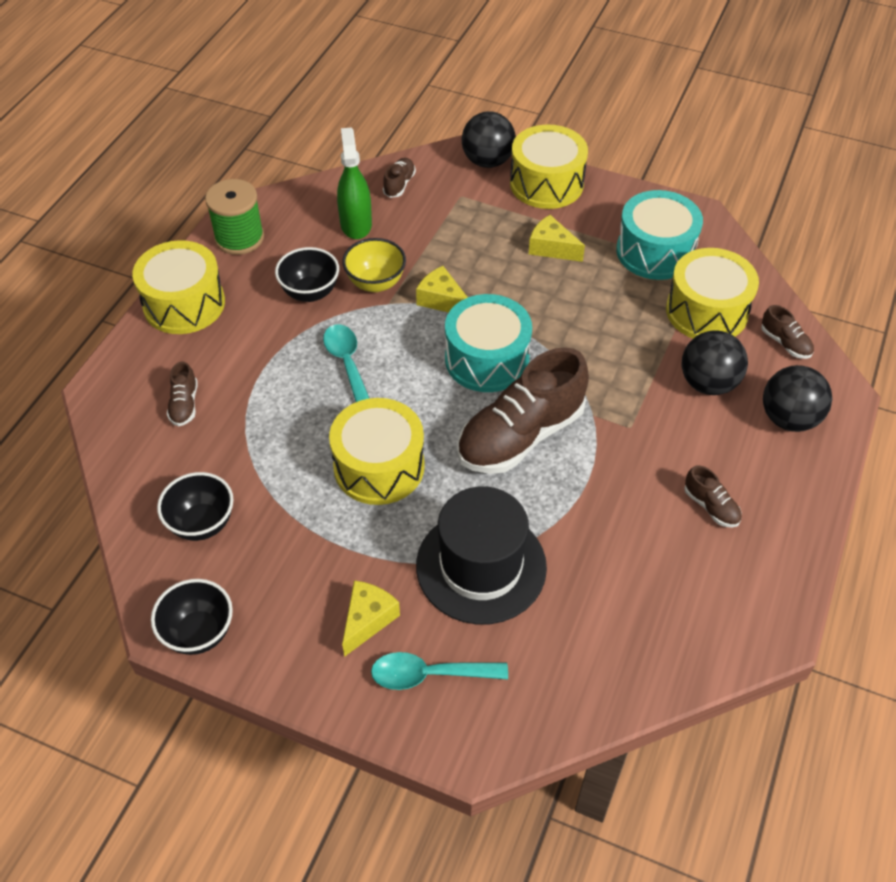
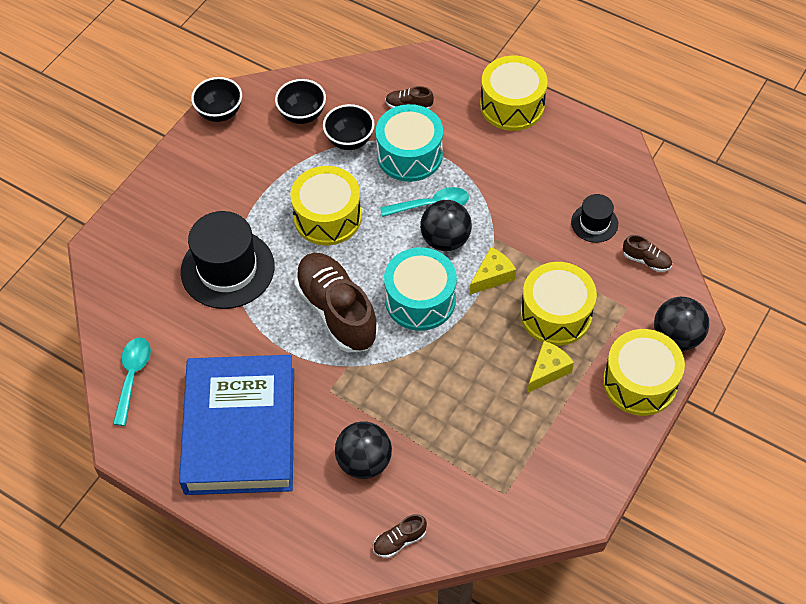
camera: 100 degrees right, 5 degrees up
(239, 238) = (585, 141): green spool -> none
(310, 292) = (514, 186): black bowl -> black bowl (349, 141)
(356, 224) = (594, 223): green spray bottle -> black hat
(368, 620) = (204, 200): yellow cheese -> none
(375, 283) = (519, 231): yellow bowl -> none
(429, 675) = (155, 229): turquoise spoon -> turquoise spoon (132, 376)
(655, 252) = (533, 458): turquoise drum -> turquoise drum (409, 155)
(706, 311) = (449, 483): yellow drum -> yellow drum (556, 314)
(711, 506) = (240, 430): brown shoe -> blue book
(789, 418) = (313, 516): black ball -> black ball (445, 240)

